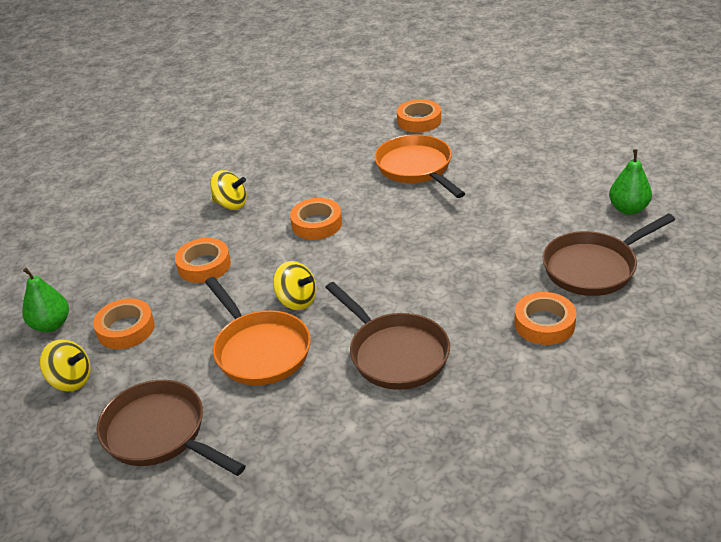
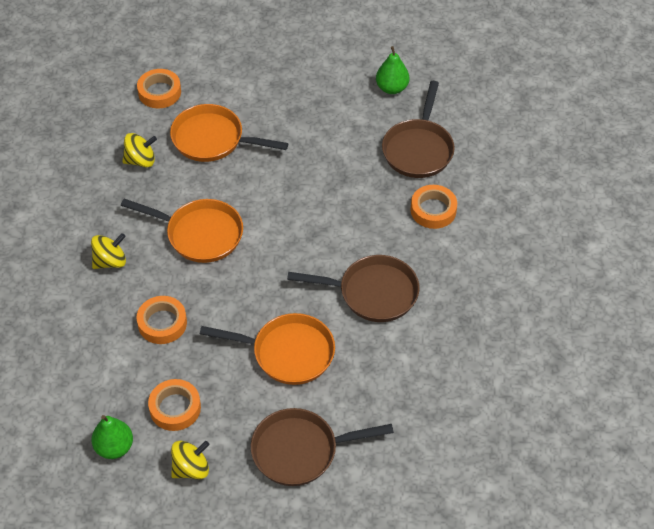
camera: 50 degrees left, 15 degrees up
(297, 300) = (265, 302): yellow spinning top -> yellow spinning top (140, 160)
(317, 224) = (200, 234): orange tape -> orange pan

